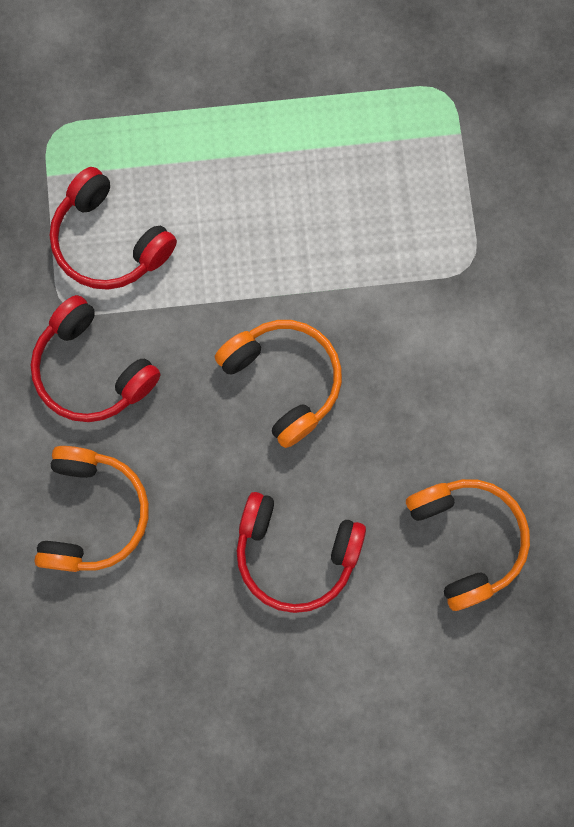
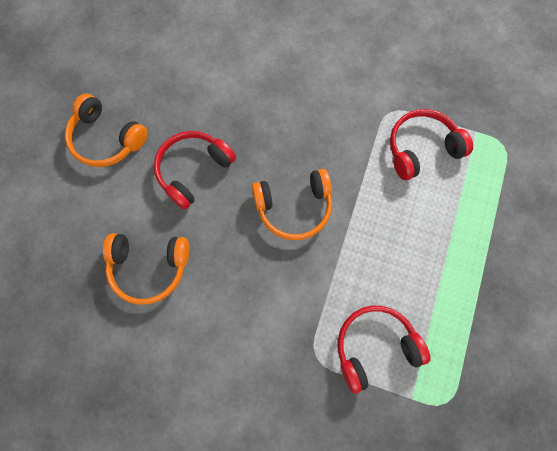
camera: 115 degrees right, 5 degrees down
(92, 370) = (348, 110): red headphones -> red headphones (374, 347)
(93, 513) = (268, 81): orange headphones -> orange headphones (107, 139)

